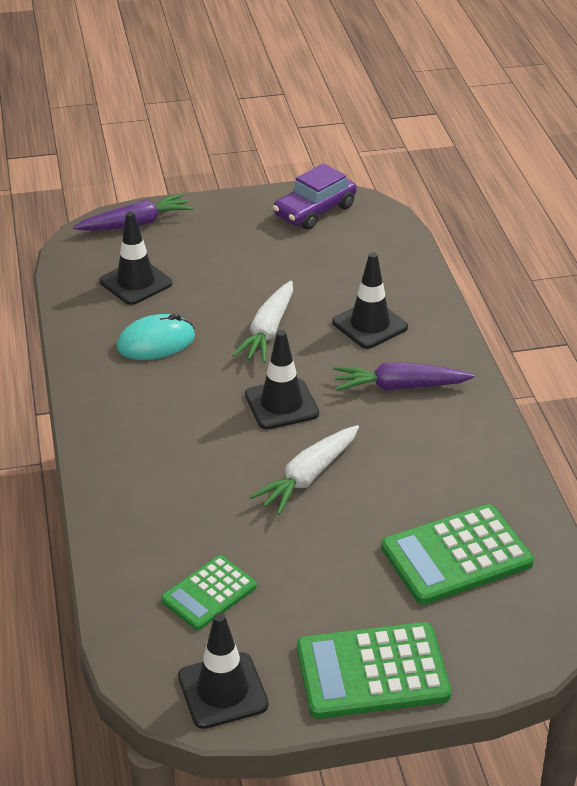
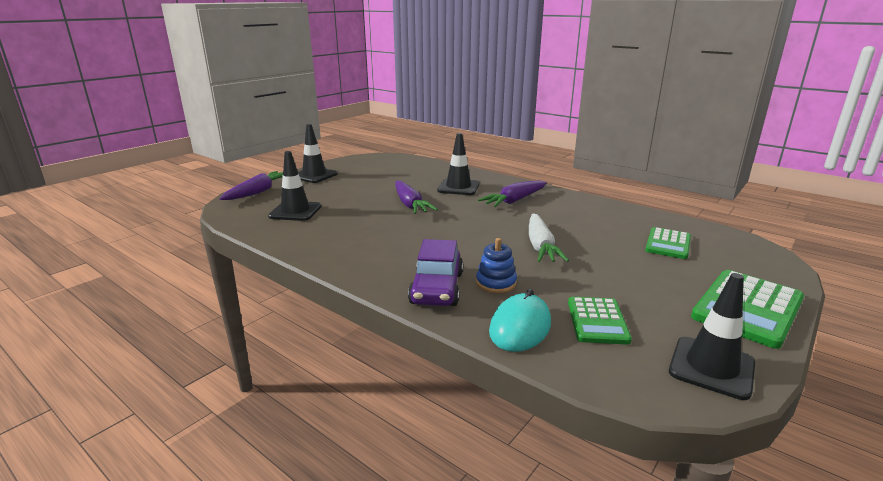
camera: 40 degrees left, 15 degrees down
(156, 342) = (350, 228): turquoise mouse -> turquoise mouse (520, 327)
(189, 499) = (496, 283): none -> blue stacking toy
(268, 331) = (410, 204): white carrot -> purple carrot
(281, 404) = (470, 226): black traffic cone -> black traffic cone (314, 175)
(314, 211) = (359, 164): purple car -> purple car (437, 288)
(456, 556) = (668, 244): green calculator -> green calculator, size x0.62

